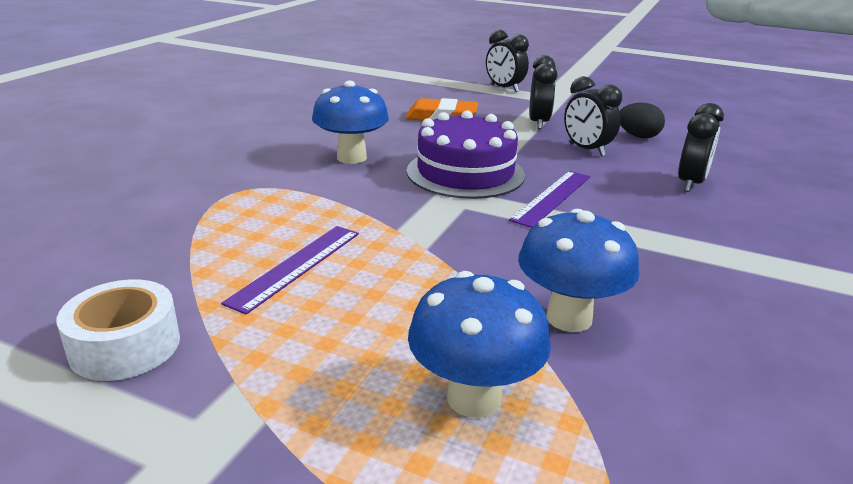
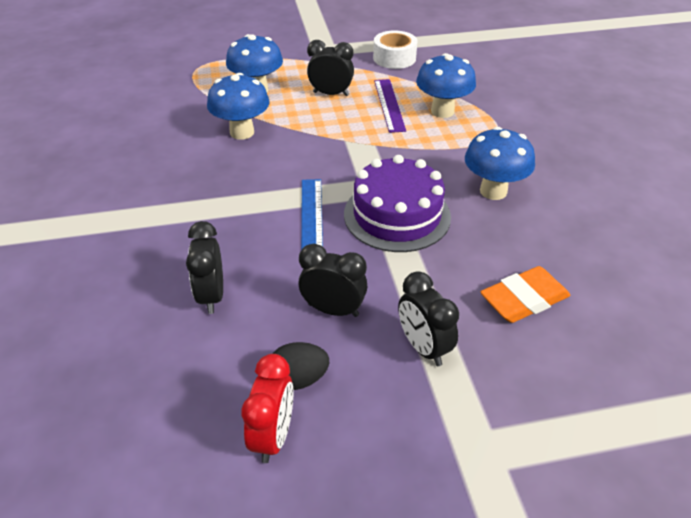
camera: 145 degrees right, 15 degrees up
(250, 230) = (442, 111): none -> blue mushroom
(504, 88) = (567, 447): black clock -> black clock (331, 94)
(552, 197) = (311, 217): purple ruler -> blue ruler
(669, 127) = (273, 436): none -> red clock

